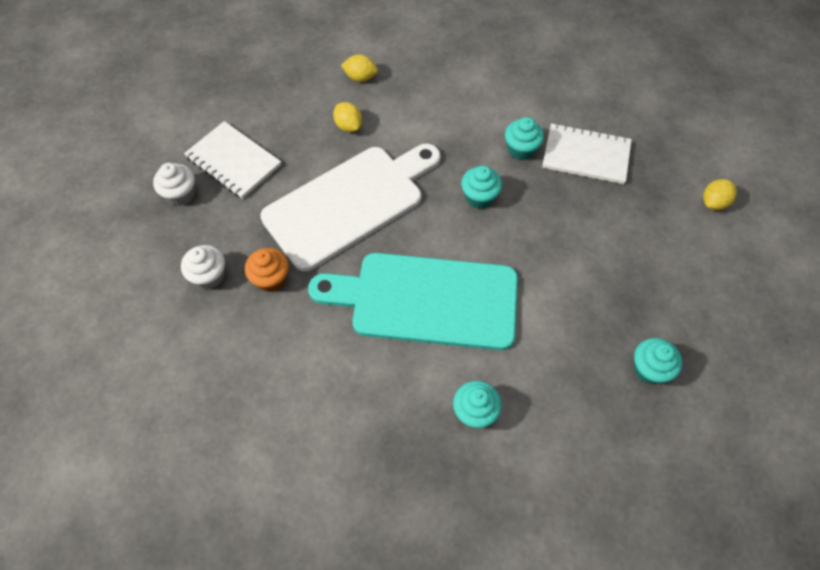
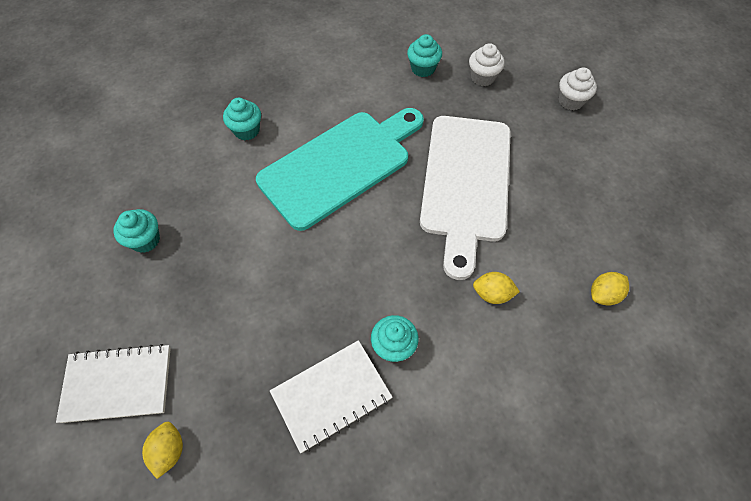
camera: 135 degrees right, 0 degrees up
(233, 161) = (577, 145): white notebook -> white notebook (118, 384)
(271, 279) = (447, 103): orange cupcake -> none
(348, 126) = (548, 240): yellow lemon -> yellow lemon (492, 294)
(479, 197) = (381, 268): turquoise cupcake -> turquoise cupcake (423, 68)

